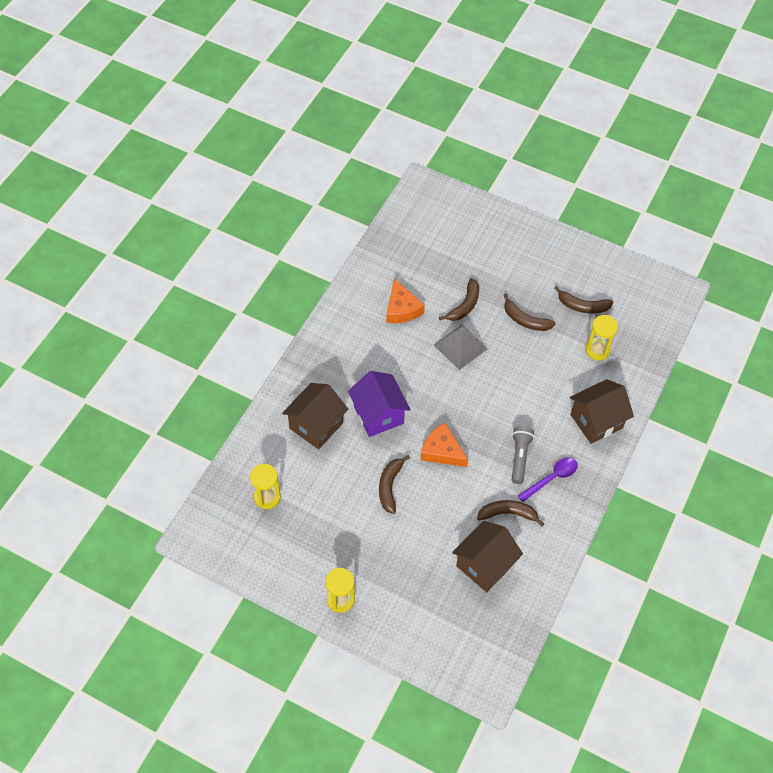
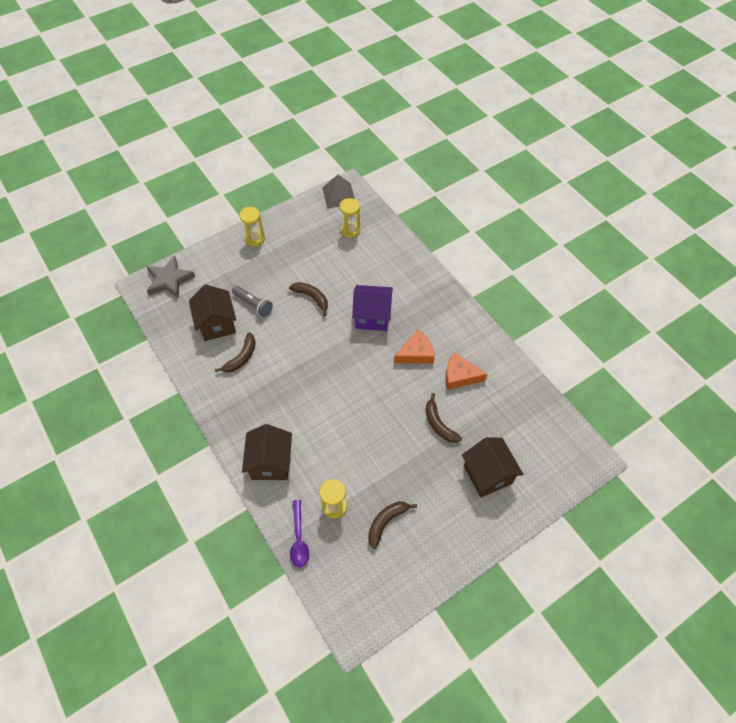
camera: 120 degrees right, 0 degrees up
(316, 425) = (387, 277): brown house -> brown house (487, 474)
(442, 451) = (317, 341): orange cheese -> orange cheese (416, 353)
(460, 346) = (400, 400): grey pyramid -> grey pyramid (339, 195)
(460, 661) = (169, 280): none -> grey star
(519, 457) = (278, 389): grey flashlight -> grey flashlight (253, 304)
(525, 320) = (398, 464): brown banana -> none
(551, 478) = (247, 401): purple spoon -> purple spoon (299, 539)

